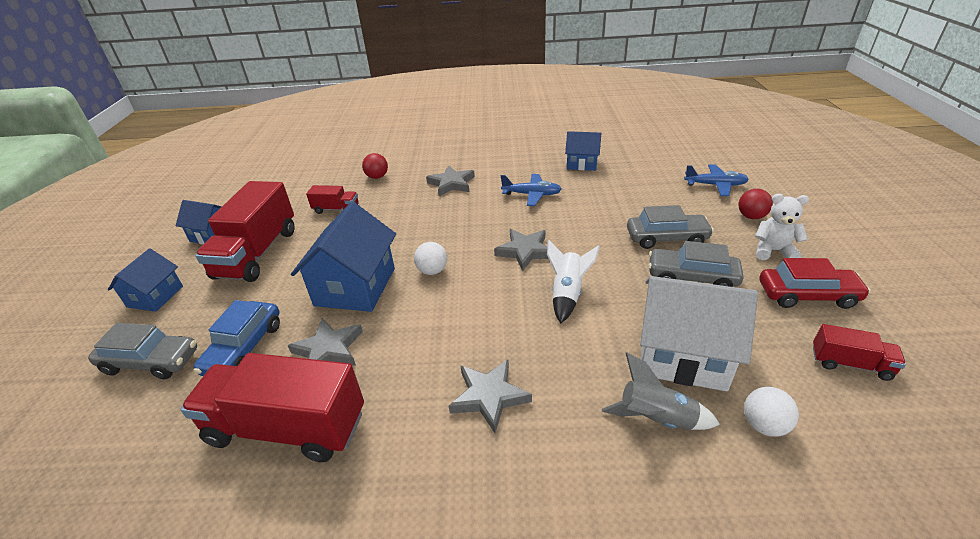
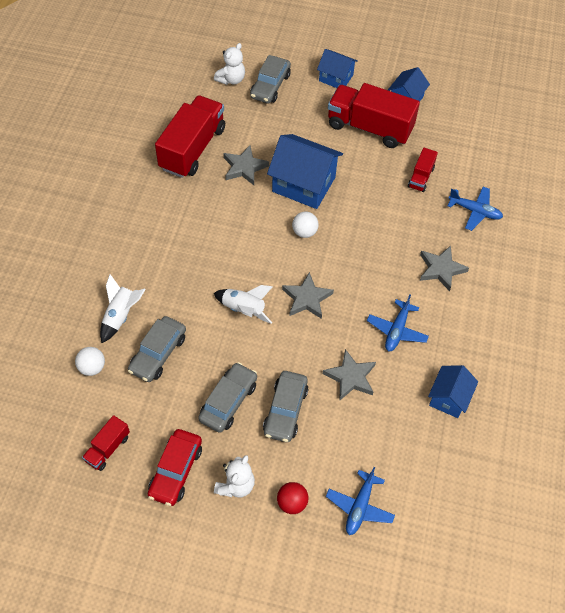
camera: 100 degrees right, 20 degrees up
(117, 418) = (231, 79): none -> white teddy bear
(244, 348) = (264, 127): blue car -> none
(377, 177) = (475, 211): red ball -> blue plane
(489, 396) = (172, 240): grey star -> grey star (350, 377)
(656, 419) = (120, 316): grey rocket -> white rocket
(682, 355) = (158, 354): white house -> grey car

